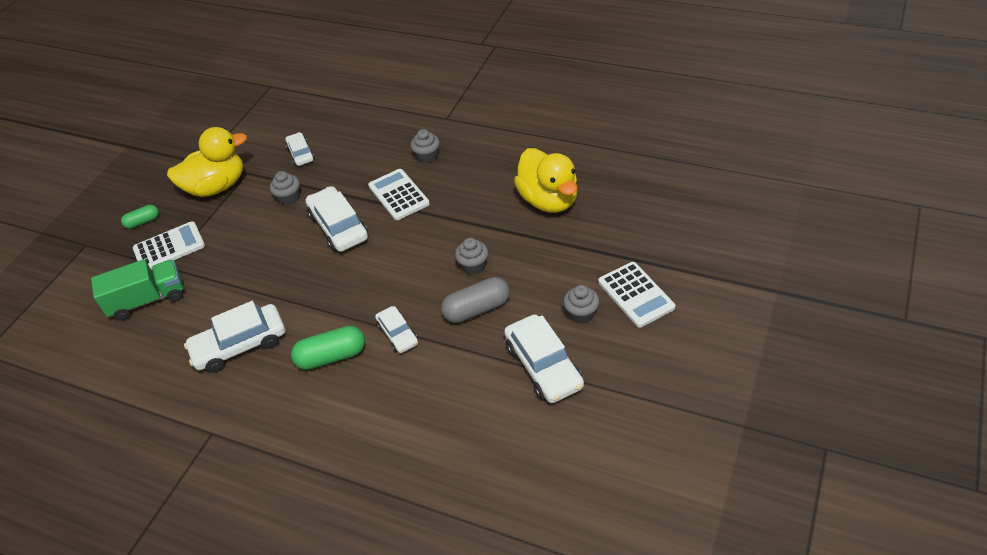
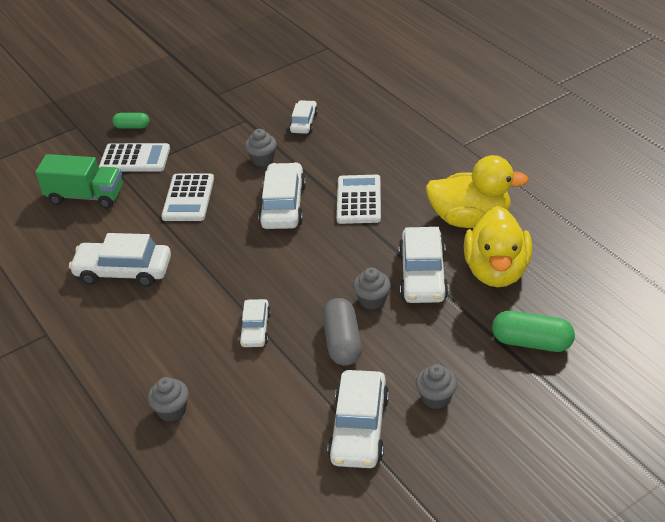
camera: 30 degrees right, 5 degrees down
(217, 187) = (212, 122): yellow duck -> yellow duck (470, 219)
(331, 356) = (186, 319): green capsule -> green capsule (531, 342)
(427, 156) = (414, 175): grey cupcake -> grey cupcake (172, 410)
(477, 309) = (342, 342): grey capsule -> grey capsule turned 75 degrees clockwise
(496, 229) = (422, 275): none -> white car
(636, 295) = (506, 407): white calculator -> white calculator (188, 198)

